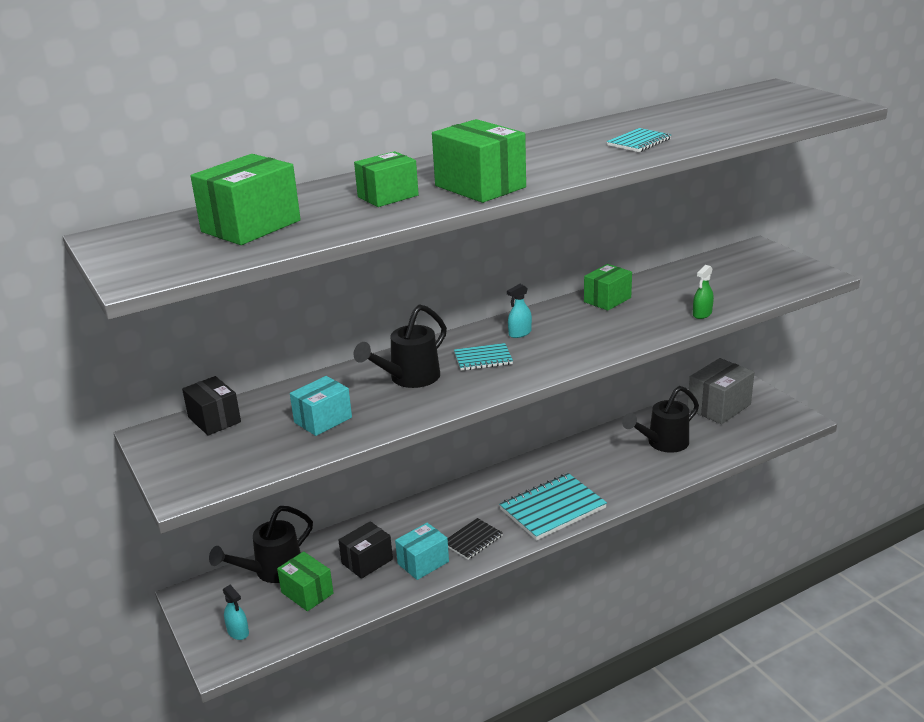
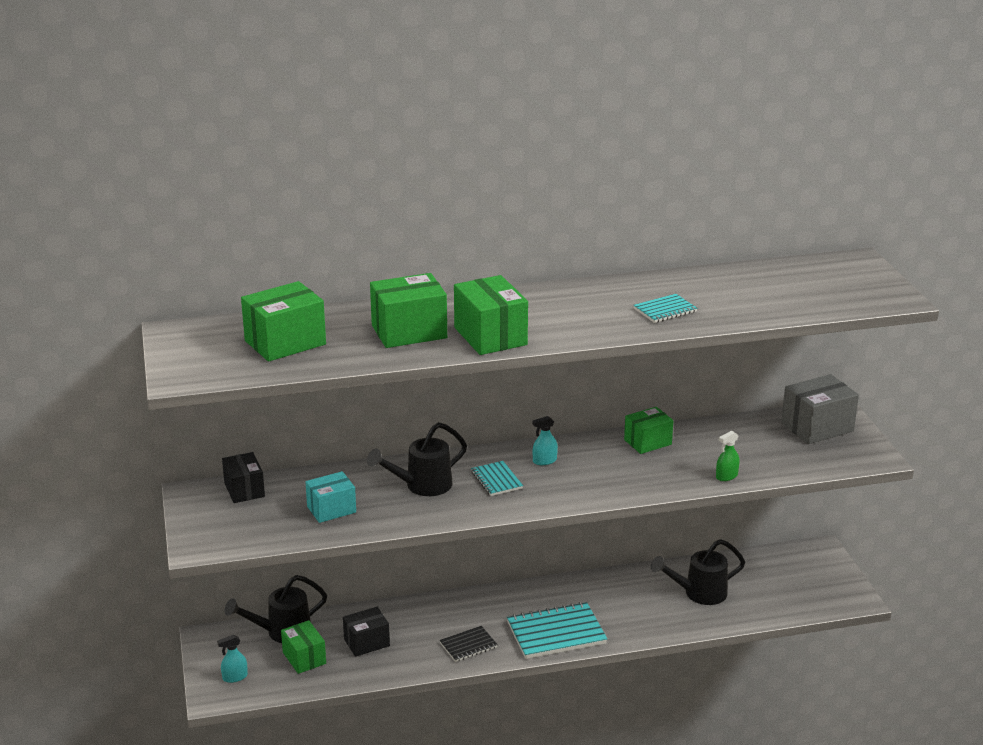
camera: 15 degrees right, 0 degrees up
(238, 632) = (235, 677): turquoise spray bottle -> turquoise spray bottle turned 90 degrees clockwise
(388, 196) = (409, 332): green box -> green box, size x1.52
(423, 563) = (415, 655): turquoise box -> none
(483, 359) = (496, 480): turquoise notebook -> turquoise notebook turned 60 degrees clockwise
(719, 407) = (779, 568): grey box -> grey box (817, 427)

